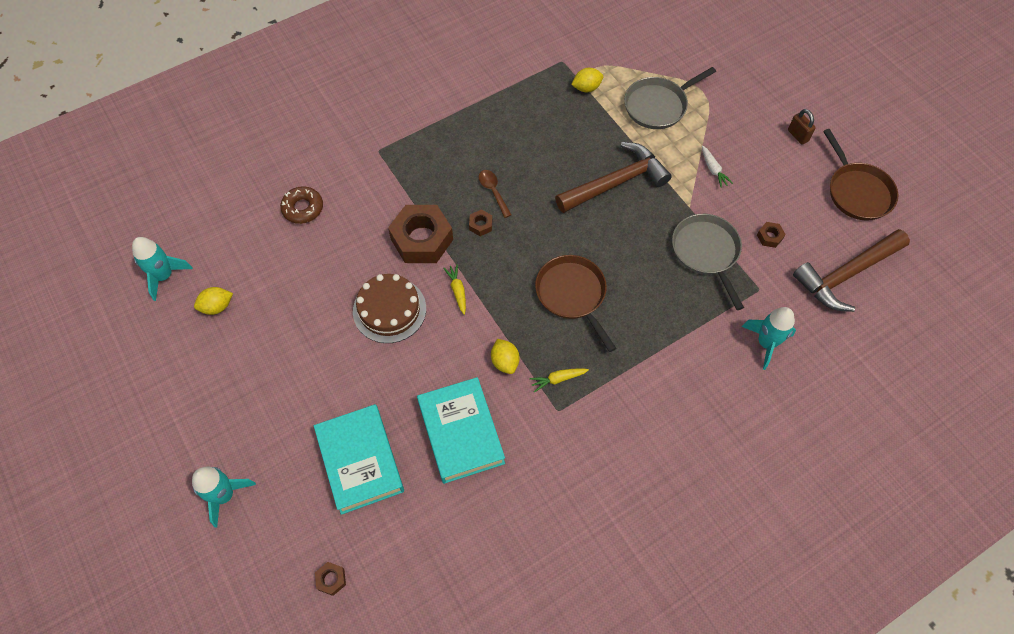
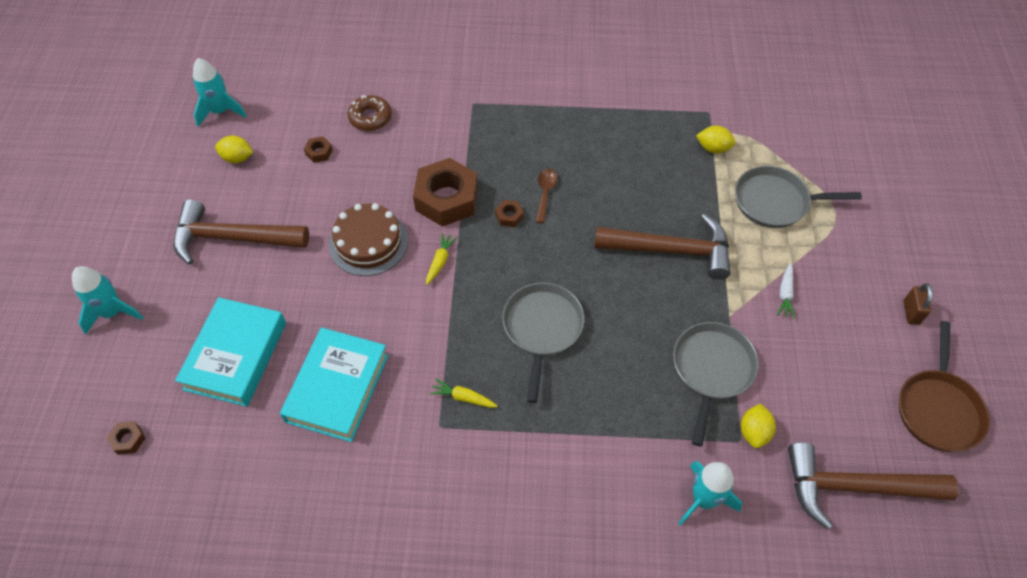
camera: 35 degrees right, 5 degrees down
(274, 373) = (233, 238): none -> brown hammer
(505, 362) = (429, 350): yellow lemon -> yellow lemon (754, 432)
(572, 294) = (542, 328): brown pan -> grey pan
(769, 237) = (795, 395): brown nut -> brown nut (319, 152)

